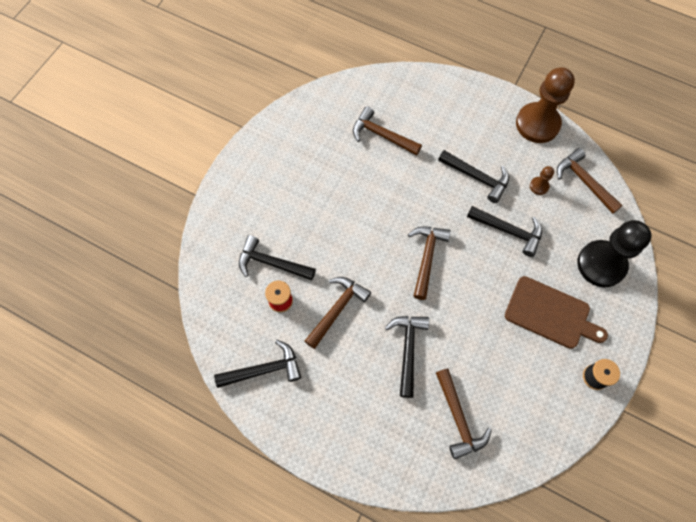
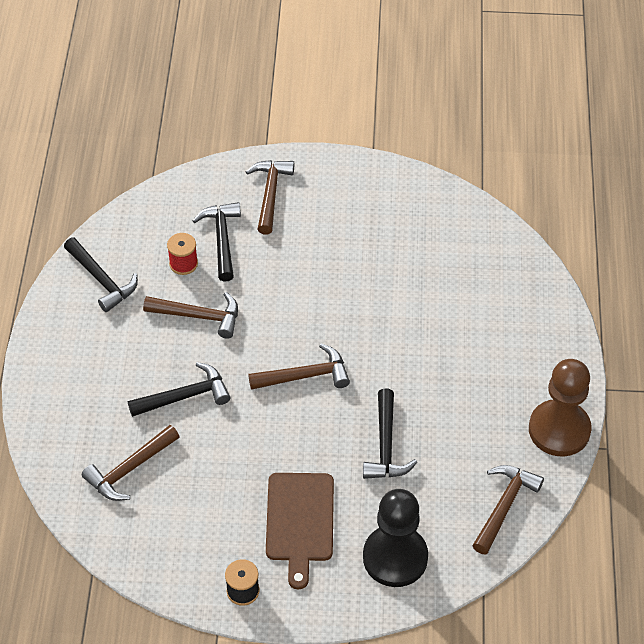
camera: 65 degrees right, 15 degrees down
(382, 135) = (441, 277): brown hammer -> brown hammer (270, 194)
(477, 178) = (440, 390): black hammer -> none
(539, 186) = (467, 458): brown pawn -> none

